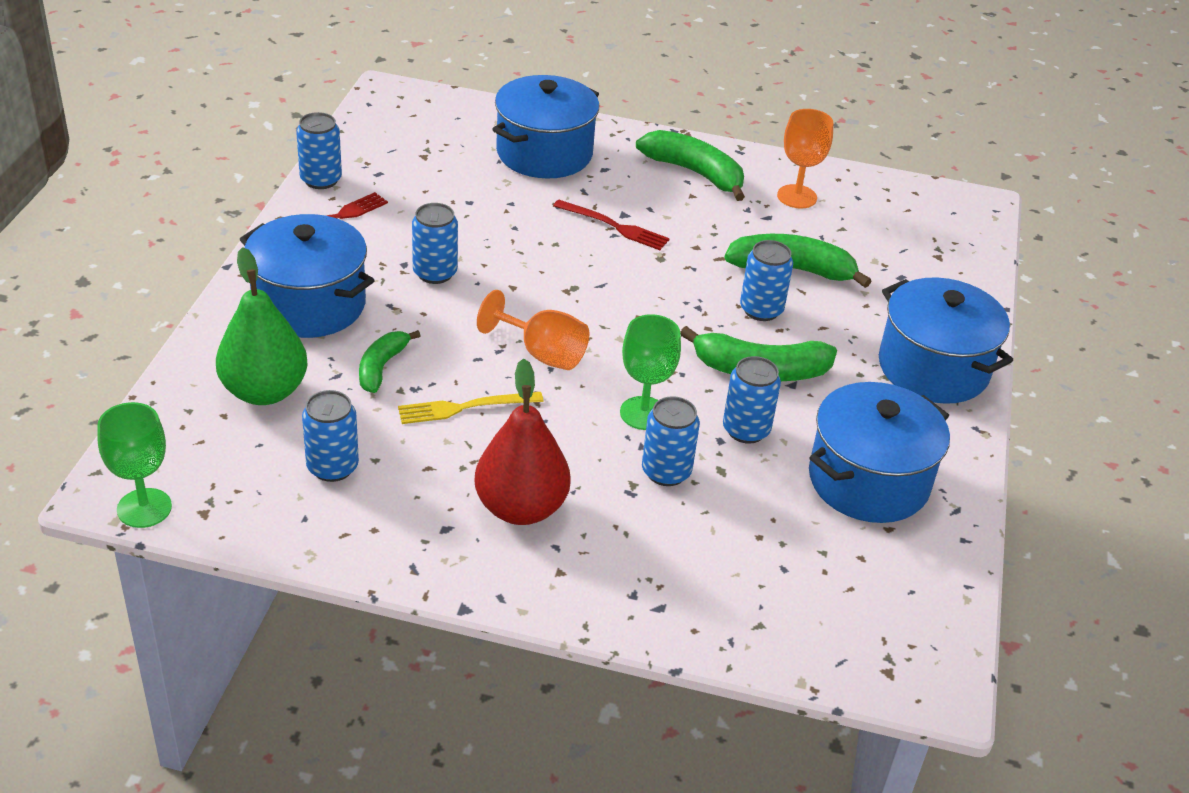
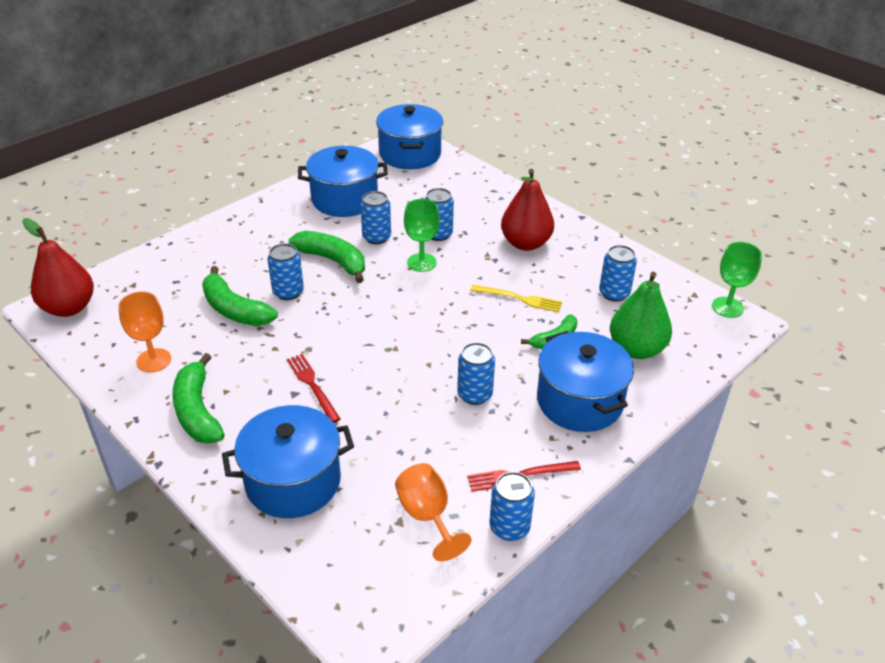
camera: 145 degrees left, 0 degrees up
(542, 353) = (448, 313): orange goblet -> orange goblet (427, 516)
(933, 368) = (239, 230): blue pot -> blue pot (410, 154)
(957, 212) = (69, 308): none -> red pear

